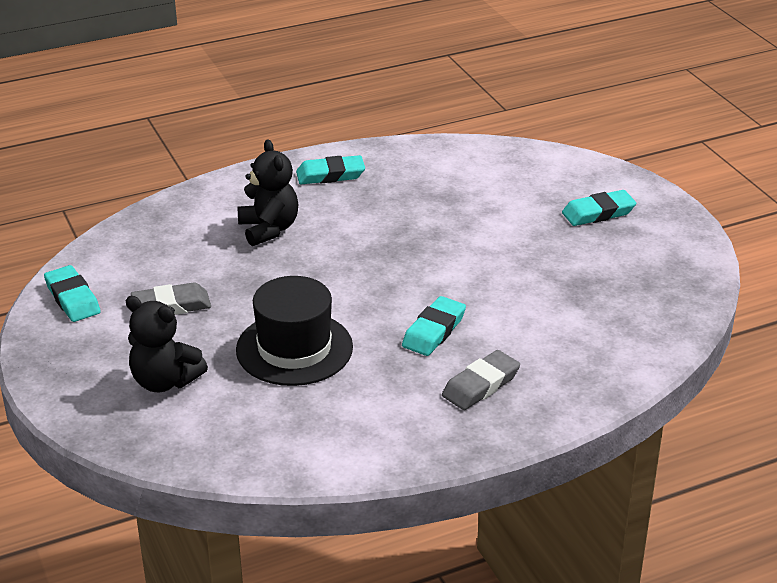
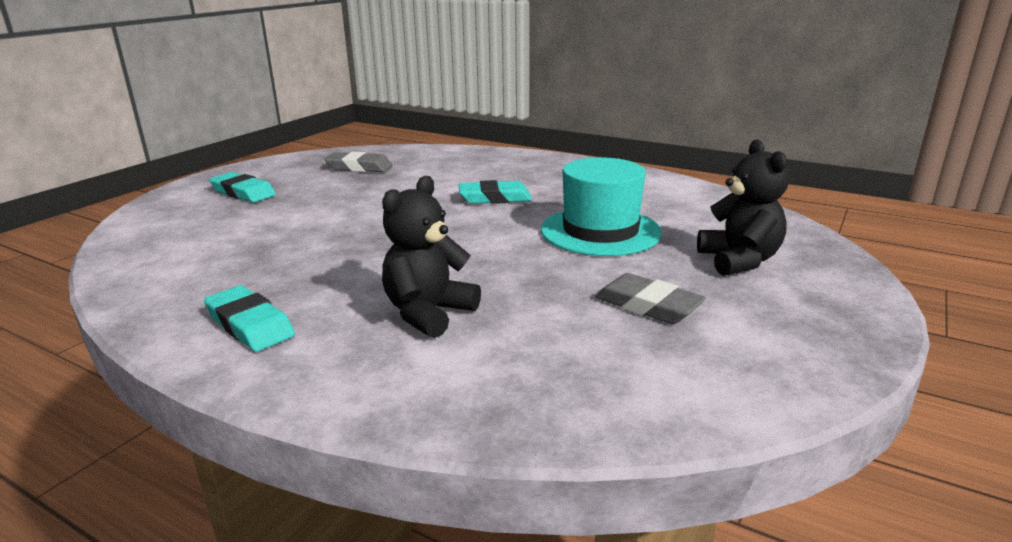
camera: 125 degrees left, 10 degrees down
(72, 298) = (754, 374): turquoise eraser -> none
(294, 348) = (600, 231): black hat -> turquoise hat
(480, 385) = (532, 174): grey eraser -> grey eraser (359, 167)

